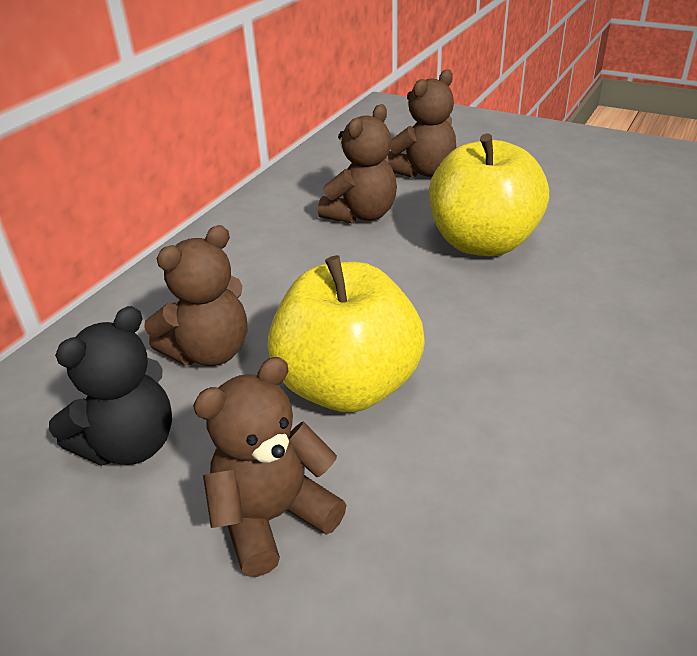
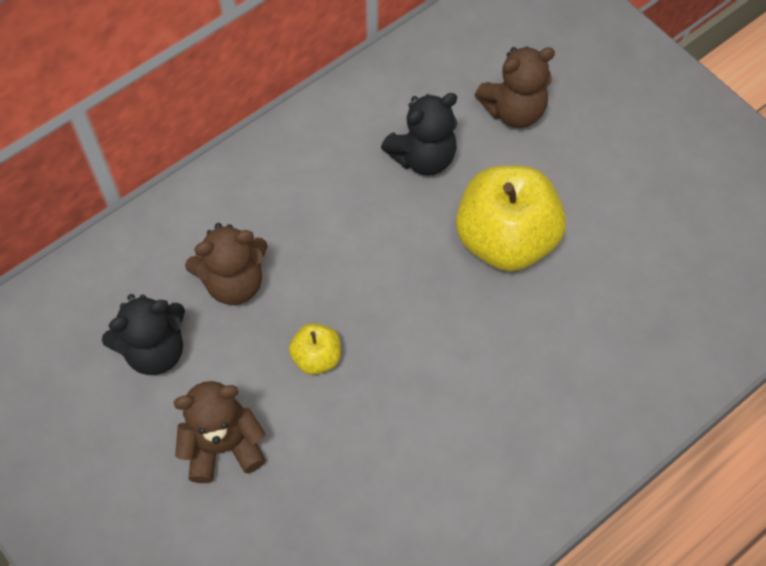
camera: 20 degrees right, 25 degrees up
(348, 386) = (316, 357): yellow apple -> yellow apple, size x0.47
(361, 215) = (423, 157): brown teddy bear -> black teddy bear

